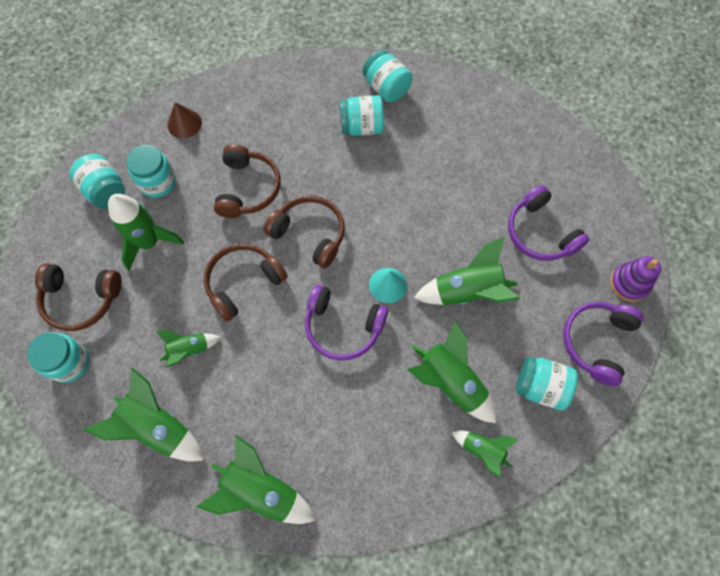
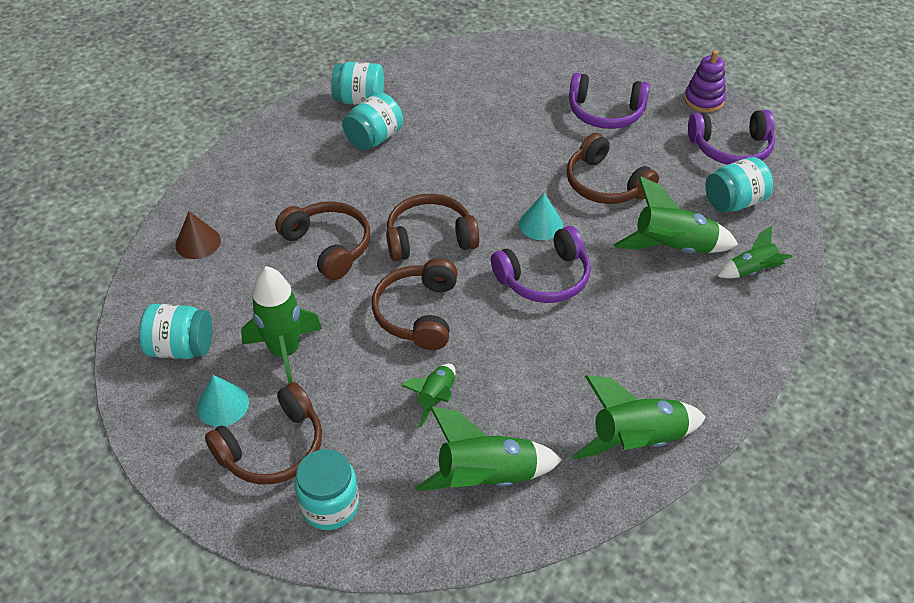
camera: 45 degrees left, 20 degrees down
(87, 248) = (222, 404): none -> turquoise cone
(157, 182) = (230, 303): turquoise jar -> none
(467, 291) = (605, 184): green rocket -> brown headphones
(596, 342) = (731, 148): purple headphones -> purple headphones turned 75 degrees counterclockwise

